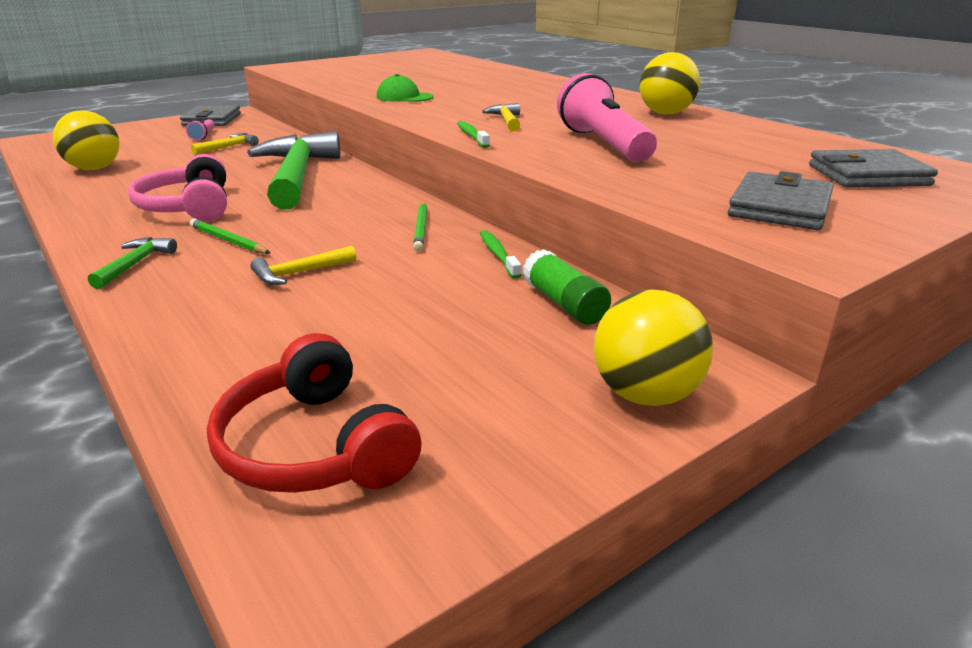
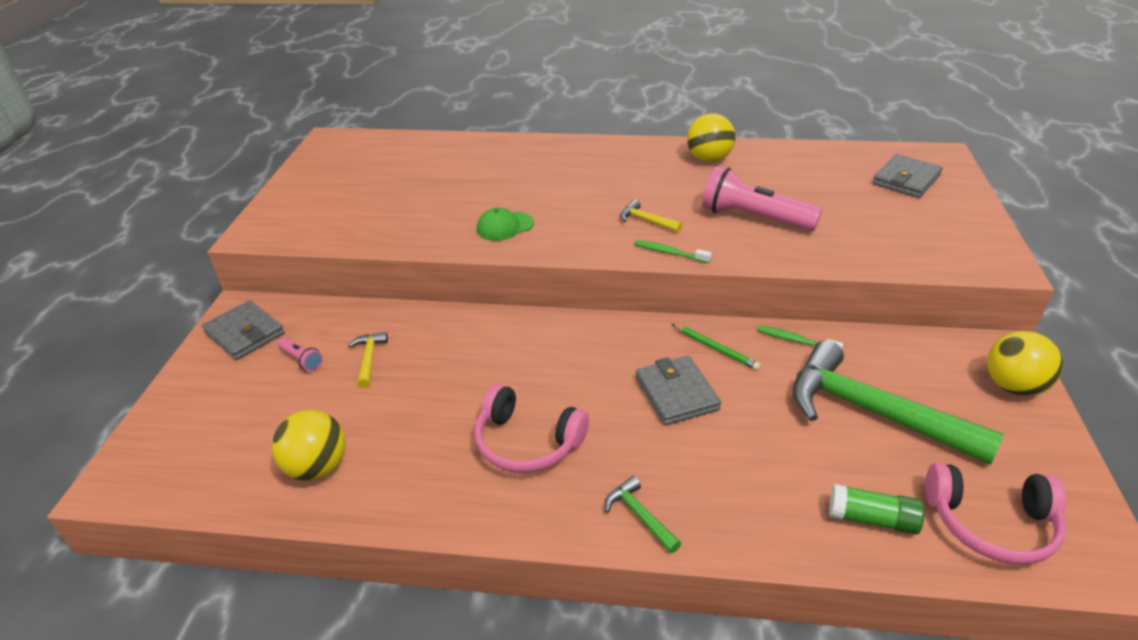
camera: 45 degrees left, 10 degrees up
(228, 241) = (639, 448): green pencil -> none
(297, 175) = (516, 353): green hammer -> green hammer (871, 411)
(299, 273) = (743, 437): yellow hammer -> none
(315, 446) = (991, 523): red headphones -> pink headphones
(564, 303) = (890, 355): green glue stick -> green glue stick (871, 519)
(779, 207) = (931, 234): grey wallet -> grey wallet (676, 394)

